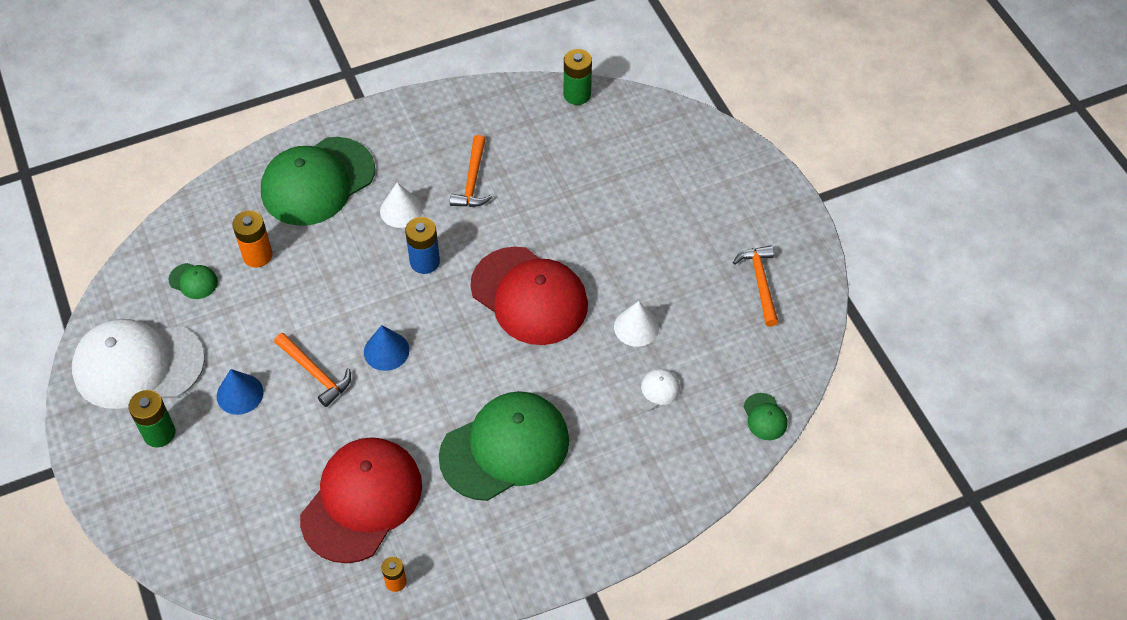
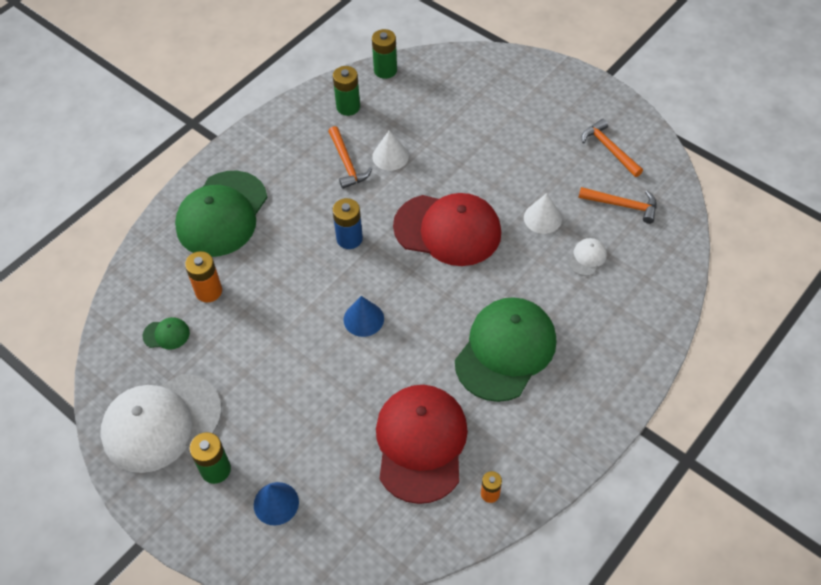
camera: 25 degrees left, 0 degrees up
(240, 394) = (264, 406): blue cone -> blue cone (276, 503)
(315, 373) = (317, 362): orange hammer -> orange hammer (622, 205)
(401, 210) = (305, 208): white cone -> white cone (390, 156)
(512, 119) = (348, 107): none -> green battery
(765, 417) = (677, 241): green cap -> none

